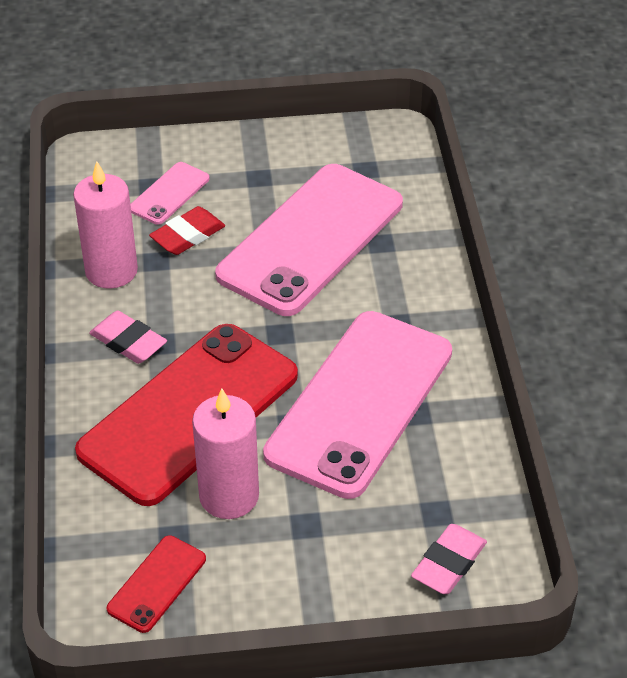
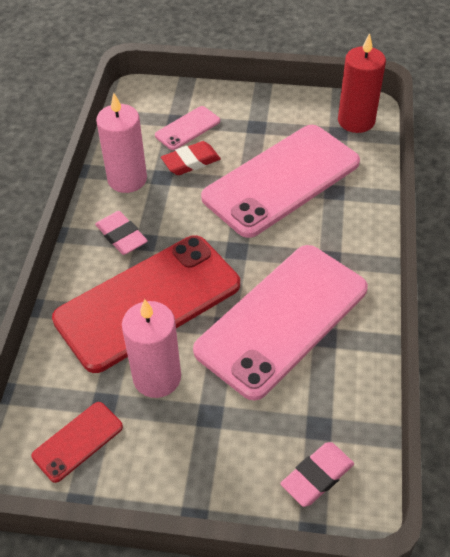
camera: 15 degrees right, 5 degrees up
(384, 151) = (356, 121): none -> red candle

